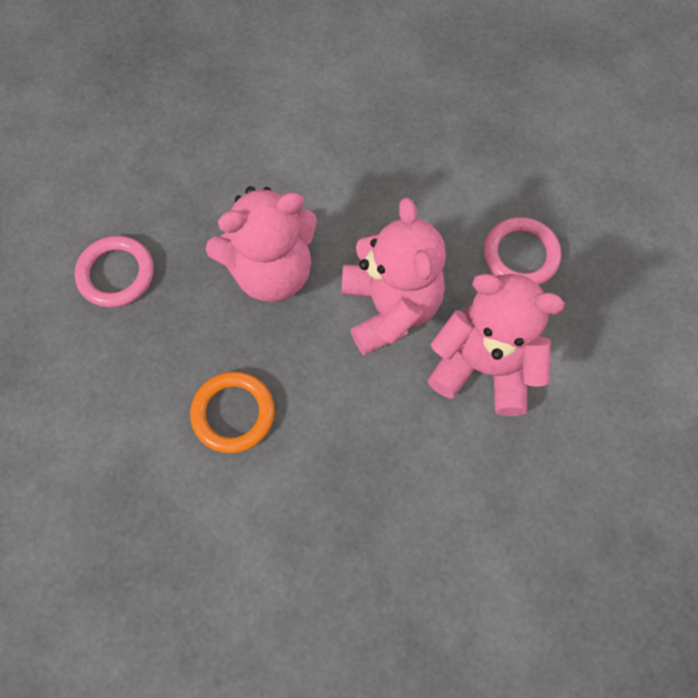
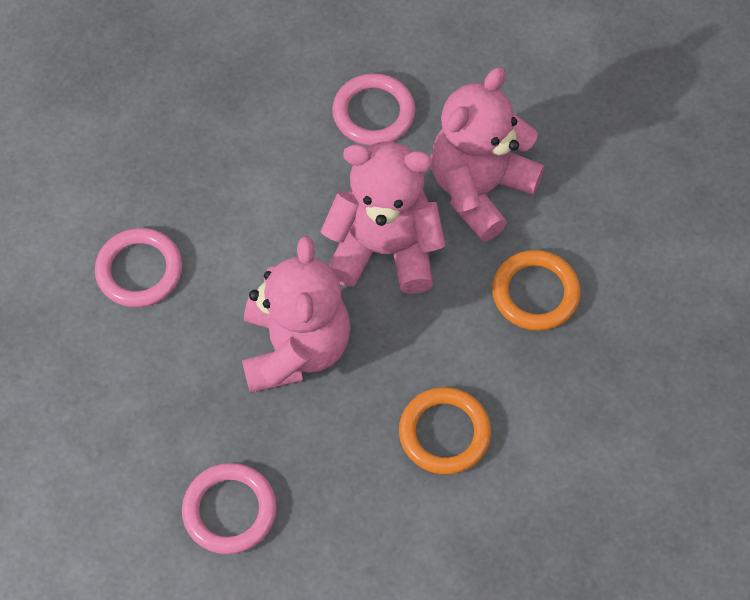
camera: 70 degrees left, 5 degrees down
(298, 140) = (139, 270): none -> pink ring
(398, 448) = (535, 293): none -> orange ring

